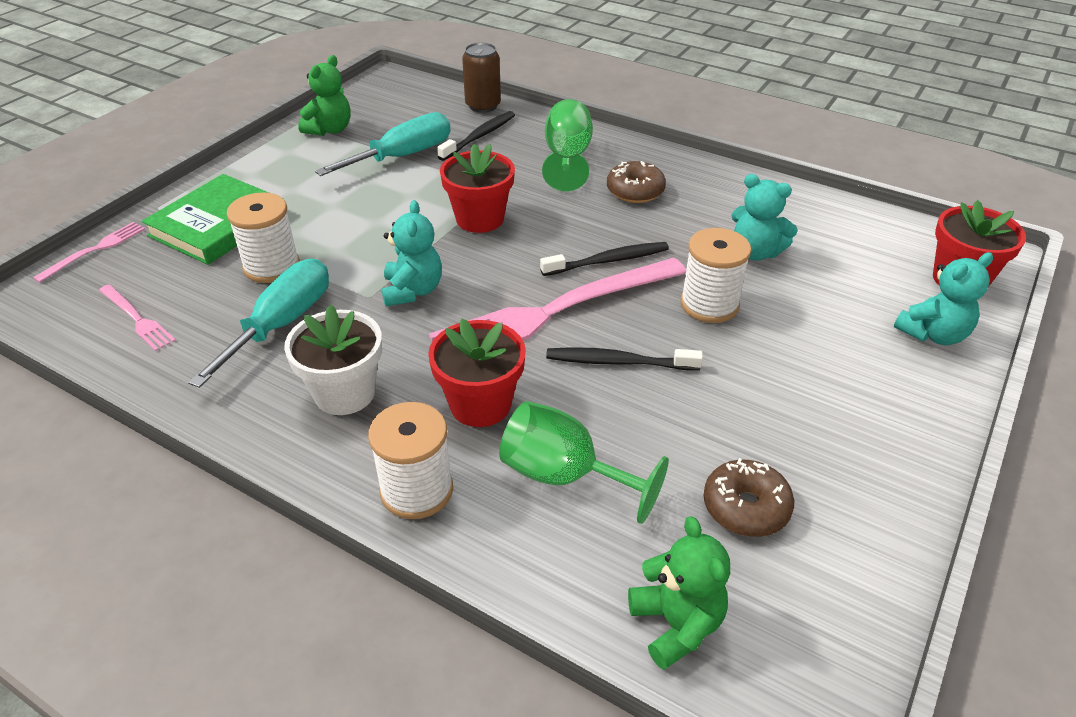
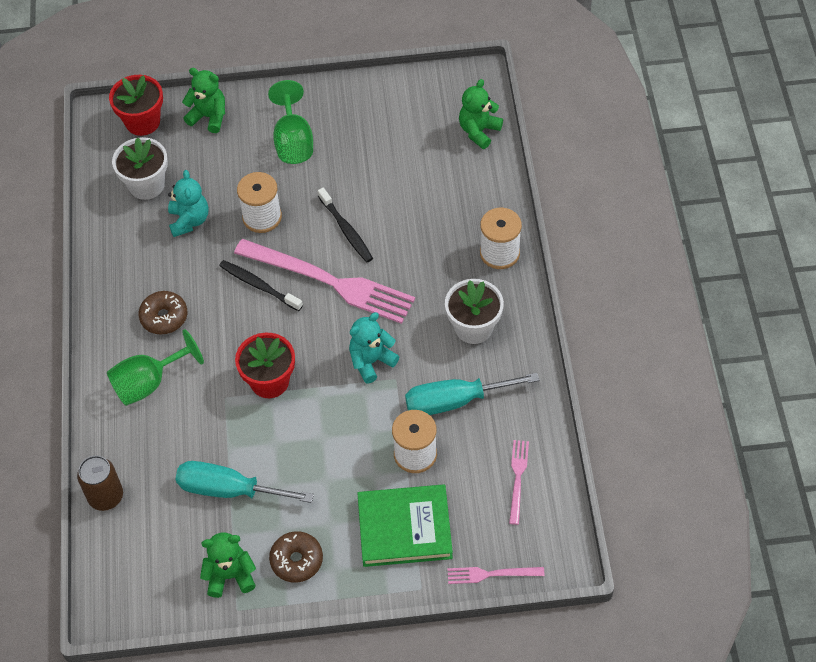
camera: 125 degrees left, 15 degrees up
(479, 136) = (159, 461): black toothbrush -> none
(480, 404) = (428, 266): red flower pot -> none
(565, 476) = (441, 206): green goblet -> green goblet (293, 141)
(745, 507) = (399, 137): brown donut -> brown donut (296, 560)
(841, 245) = (146, 185): none -> white flower pot
(933, 334) = (209, 117): turquoise teddy bear -> green teddy bear

